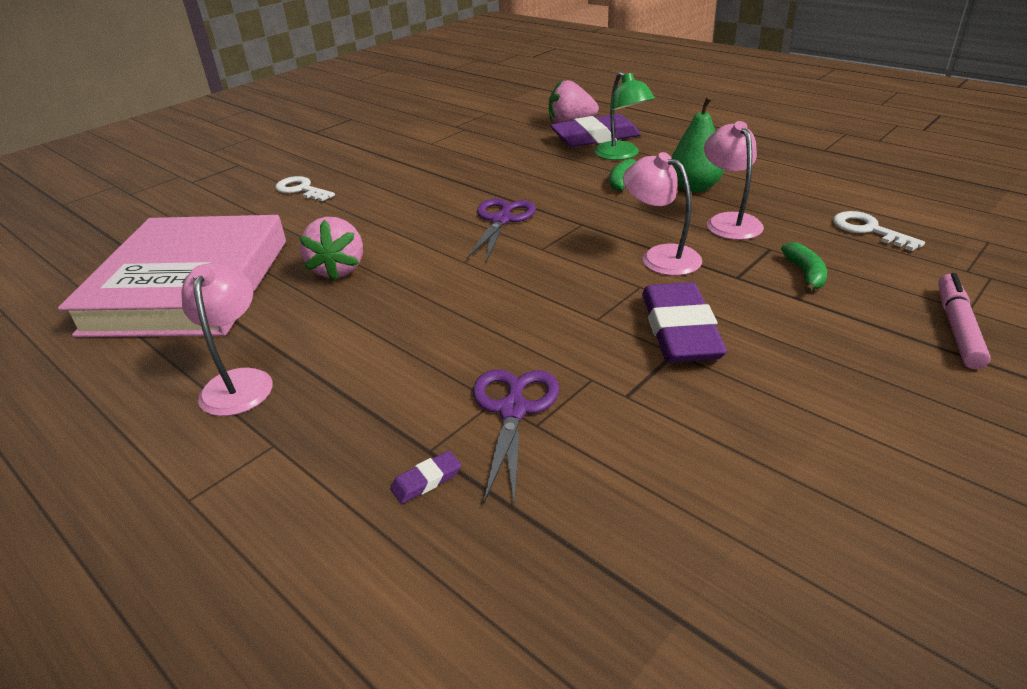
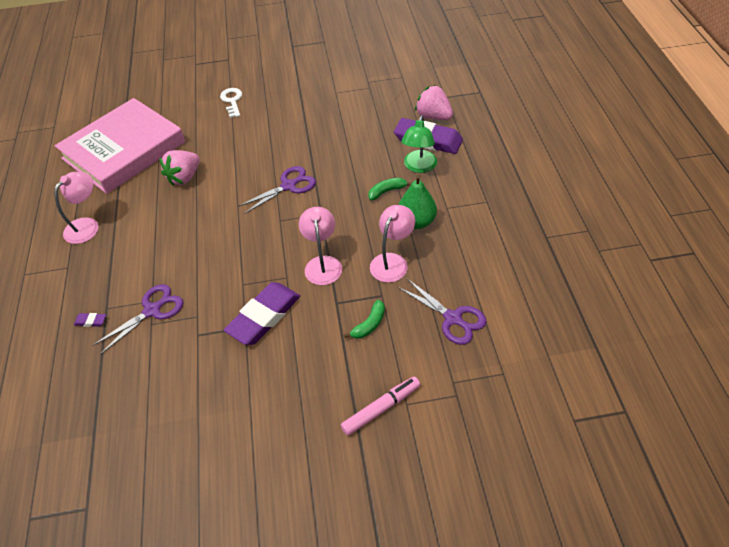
camera: 40 degrees right, 15 degrees up
(868, 230) = (453, 318): white key -> purple scissors

